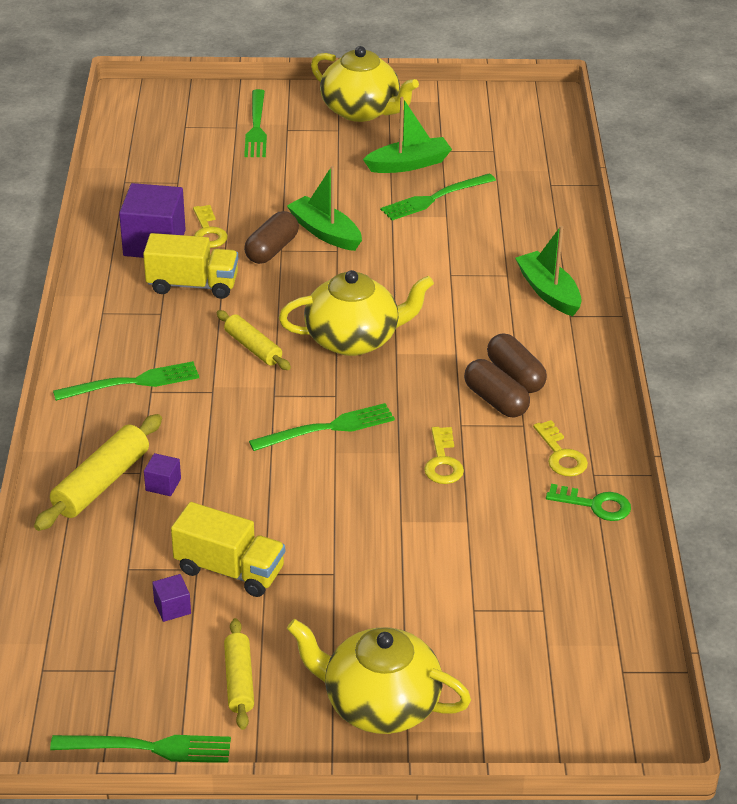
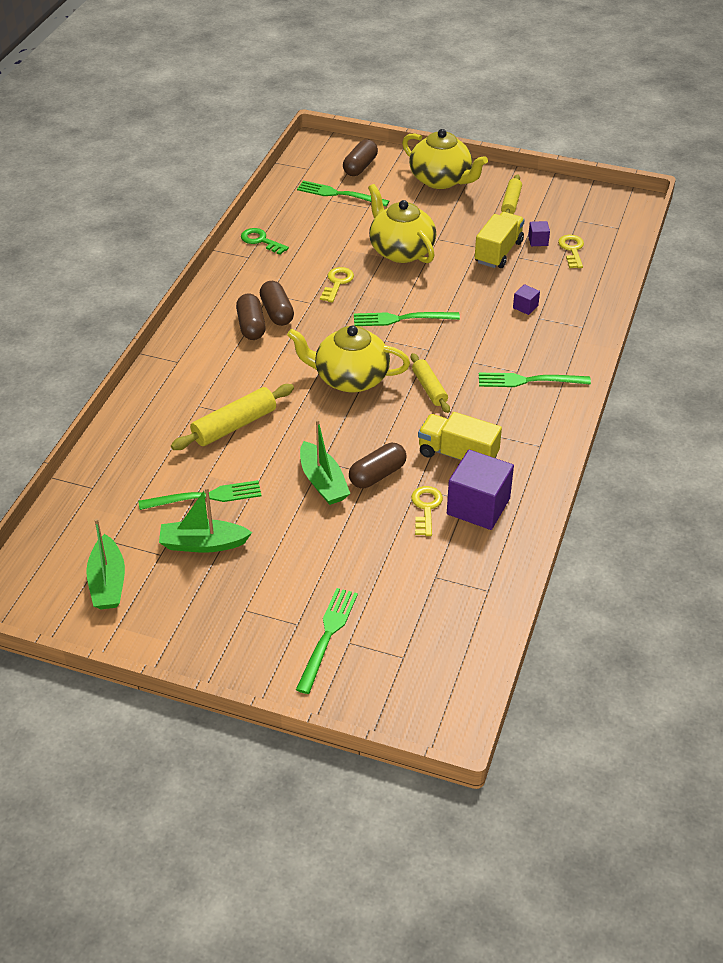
camera: 160 degrees left, 5 degrees up
(101, 483) = (566, 316): yellow rolling pin -> yellow rolling pin (234, 425)
(149, 748) = (566, 186): green fork -> green fork (339, 194)
(229, 570) = (498, 252): yellow truck -> yellow truck turned 75 degrees clockwise
(361, 110) = (205, 633): yellow teapot -> yellow teapot (401, 251)
(536, 699) = (360, 167): none -> brown capsule
(548, 292) = (178, 383): green boat -> green boat (108, 582)
(561, 455) = (259, 271): yellow key -> yellow key (572, 250)

